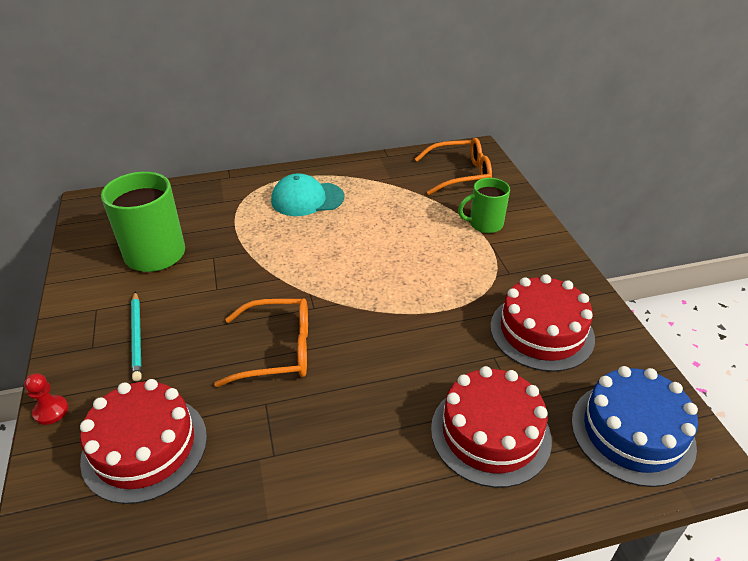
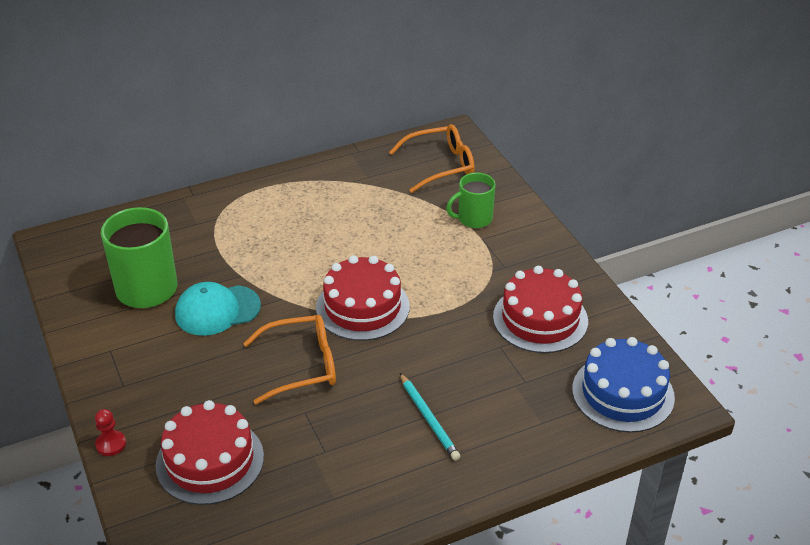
camera: 10 degrees left, 0 degrees up
(137, 337) = (163, 371): turquoise pencil -> turquoise pencil (429, 418)
(307, 199) = (285, 211): turquoise cap -> turquoise cap (217, 310)
(490, 433) = (505, 409): red cake -> red cake (362, 307)

